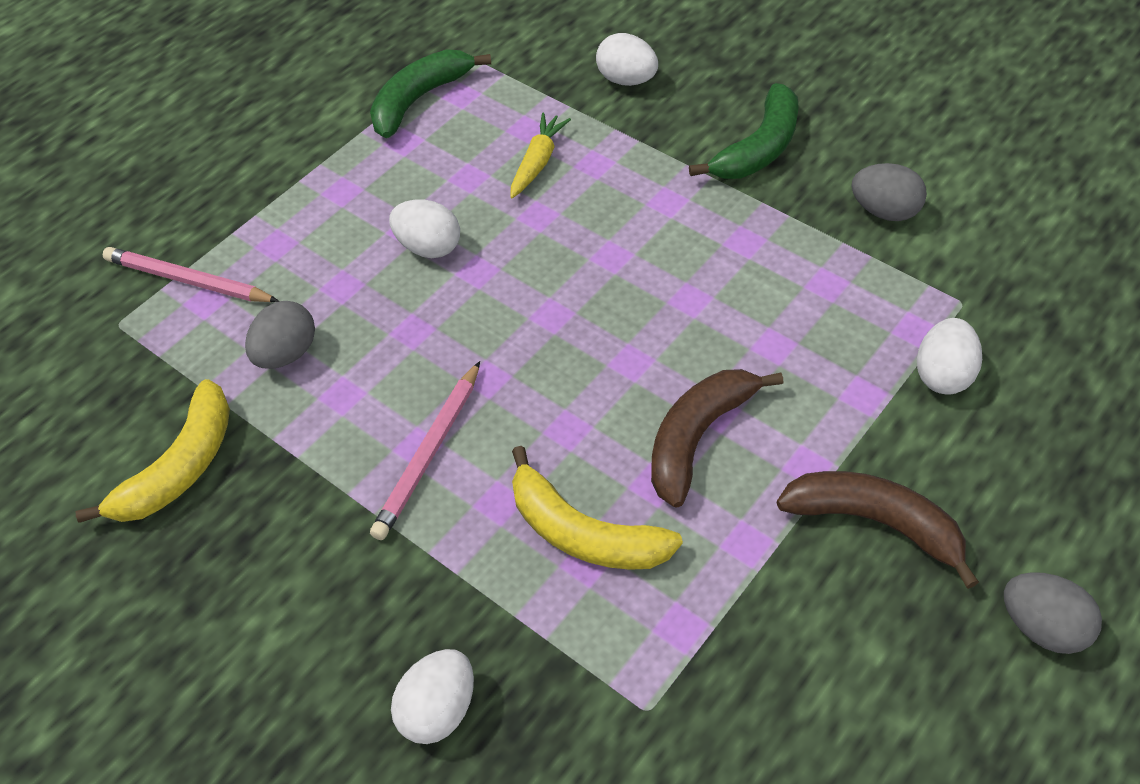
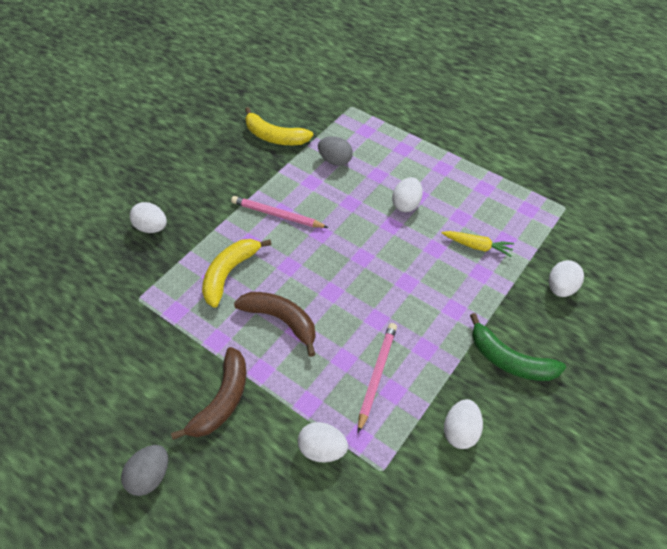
camera: 85 degrees right, 0 degrees up
(188, 280) = (377, 123): pink pencil -> pink pencil (377, 375)
(419, 100) = (519, 191): green banana -> none
(884, 211) = (460, 431): grey egg -> white egg

